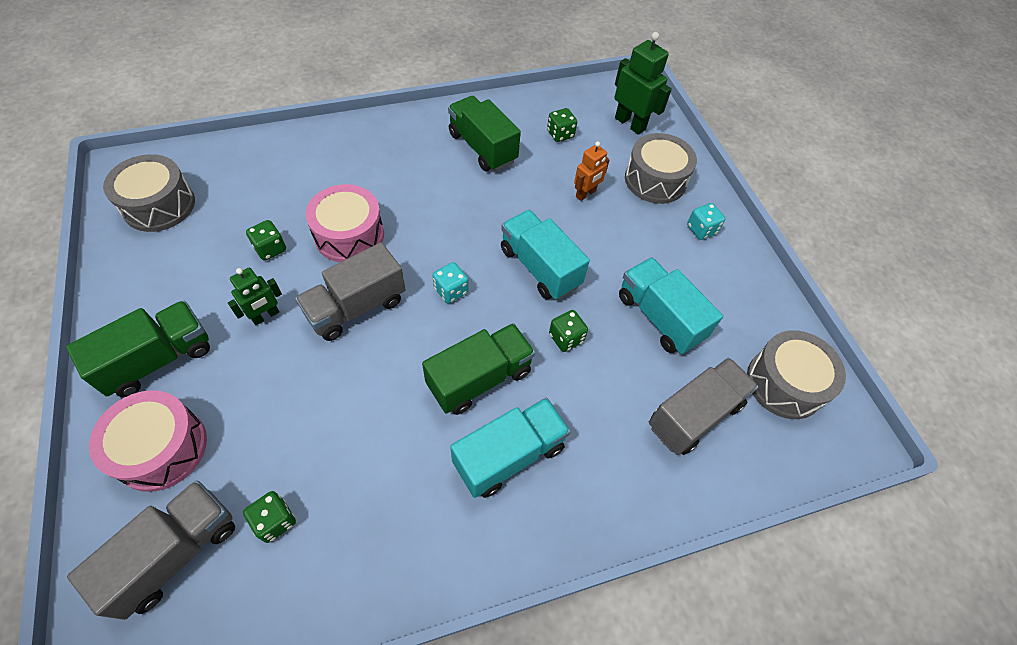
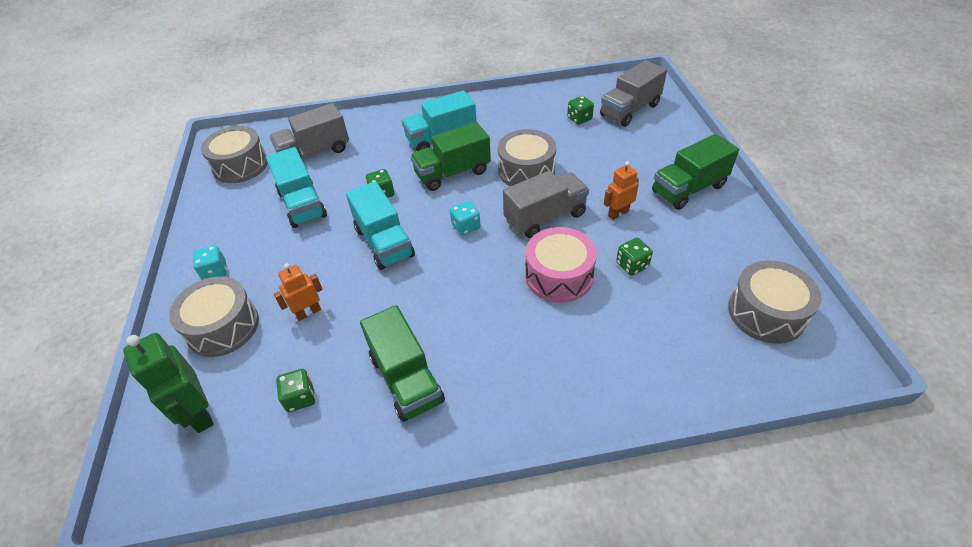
camera: 165 degrees left, 10 degrees down
(161, 448) = (660, 146): pink drum -> none
(265, 316) = (618, 213): green robot -> orange robot
(375, 386) = (526, 171): none -> grey drum

